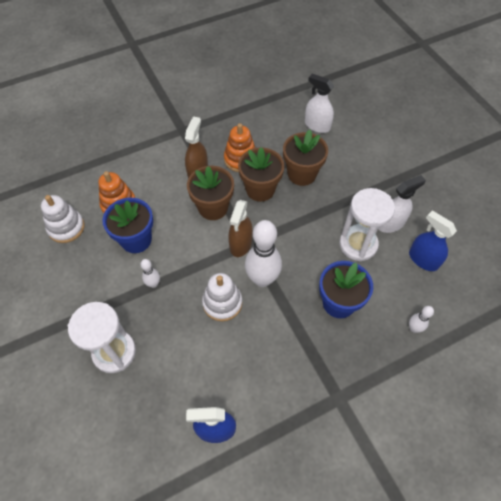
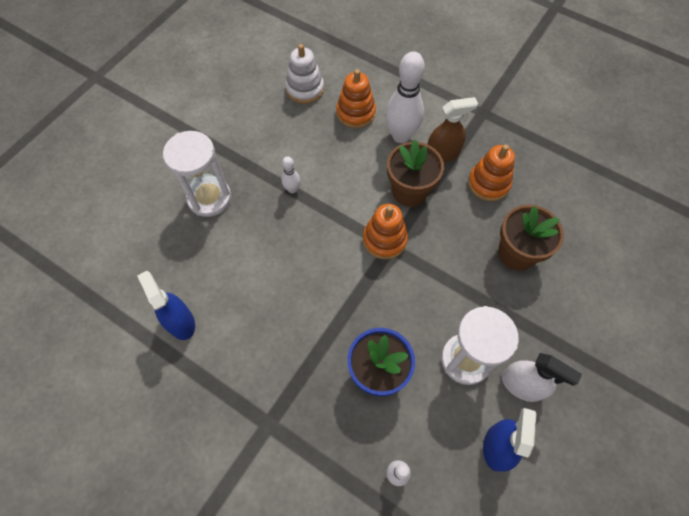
camera: 60 degrees right, 5 degrees up
(136, 240) = (328, 148): blue flower pot -> none
(222, 303) = (308, 259): white stacking toy -> none
(240, 244) = (384, 240): brown spray bottle -> orange stacking toy
(260, 189) = (464, 223): brown flower pot -> none
(262, 279) = (357, 281): white bowling pin -> white bowling pin (401, 136)
(317, 125) = (599, 235): white spray bottle -> none

